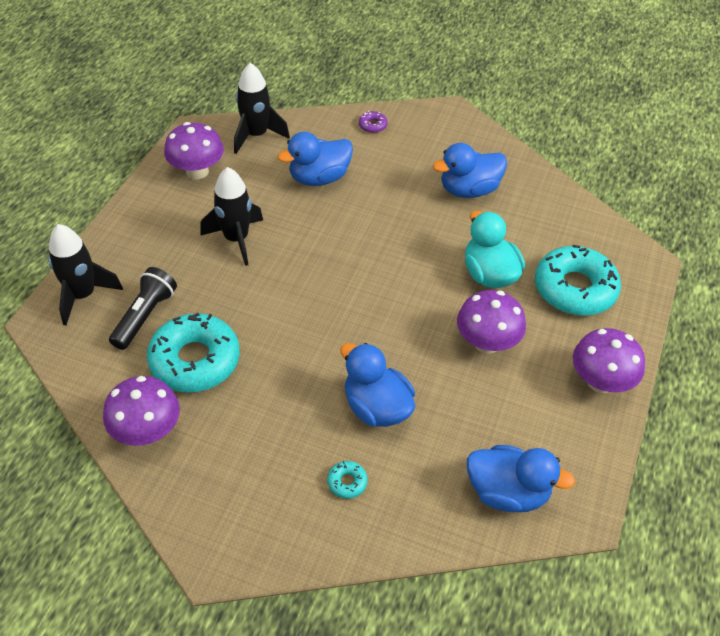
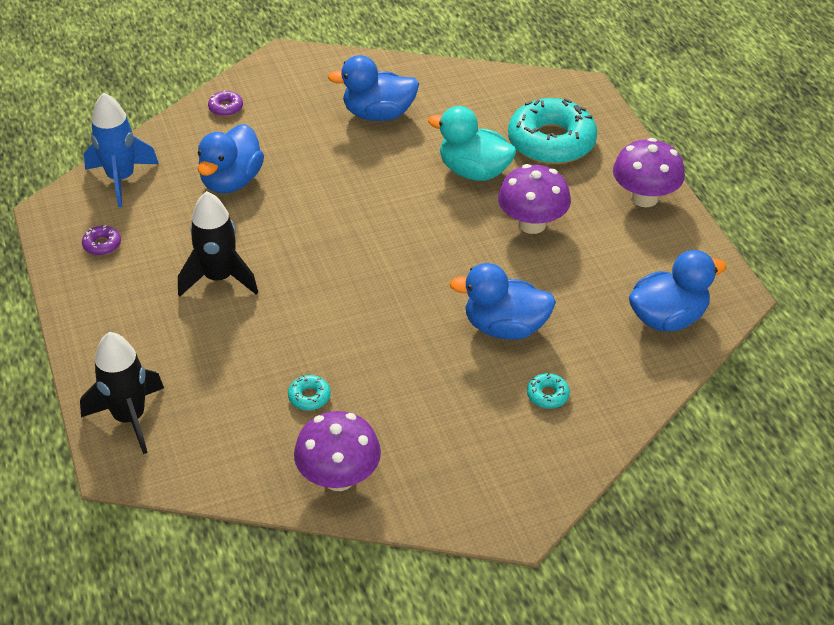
camera: 40 degrees left, 5 degrees down
(145, 316) = (215, 394): black flashlight -> none
(195, 360) = (309, 397): turquoise donut -> turquoise donut, size x0.40
(197, 171) = (102, 244): purple mushroom -> purple donut
(256, 135) = (121, 179): black rocket -> blue rocket
(468, 190) = (378, 114): blue duck -> blue duck turned 60 degrees clockwise

